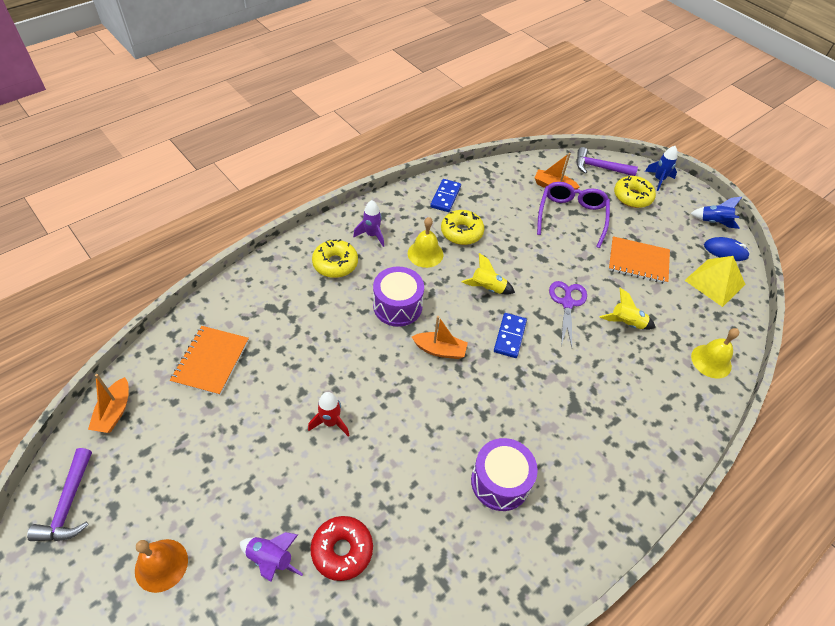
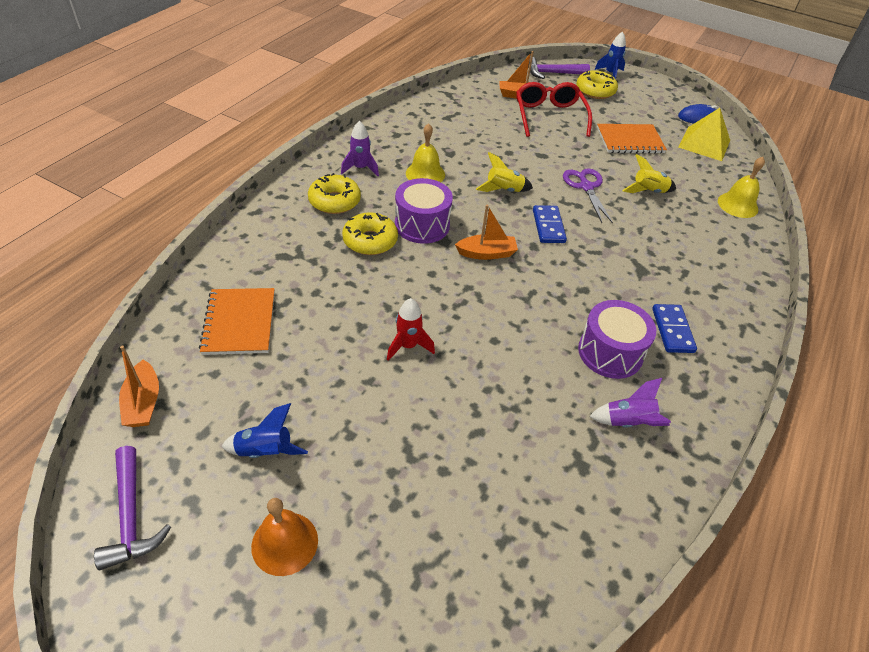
camera: 20 degrees left, 5 degrees down
(271, 559) = (413, 495): purple rocket -> purple rocket (629, 422)
(342, 550) = (486, 462): red donut -> none
(445, 197) = (419, 122): blue domino -> blue domino (672, 330)
(461, 232) = (452, 149): yellow donut -> yellow donut (370, 241)
(571, 216) = (549, 116): purple glasses -> red glasses
(714, 222) = (676, 98): blue rocket -> blue rocket (265, 451)

